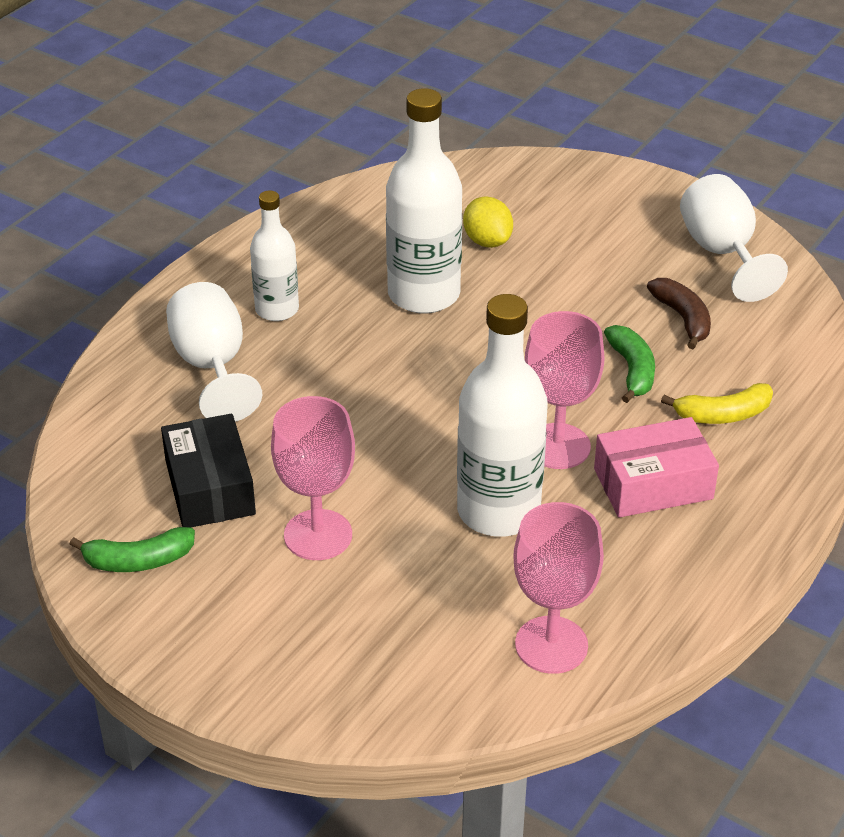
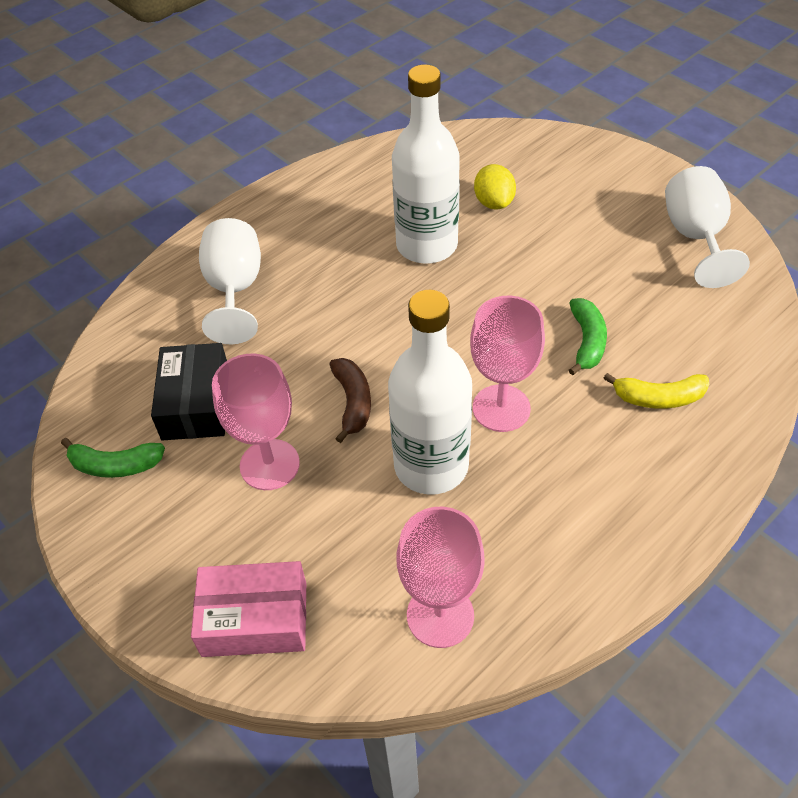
camera: 15 degrees right, 10 degrees up
(277, 309) = (303, 244): white bottle -> none
(653, 484) = (577, 459): pink box -> pink box (255, 619)
(683, 318) = (645, 296): brown banana -> brown banana (353, 402)

